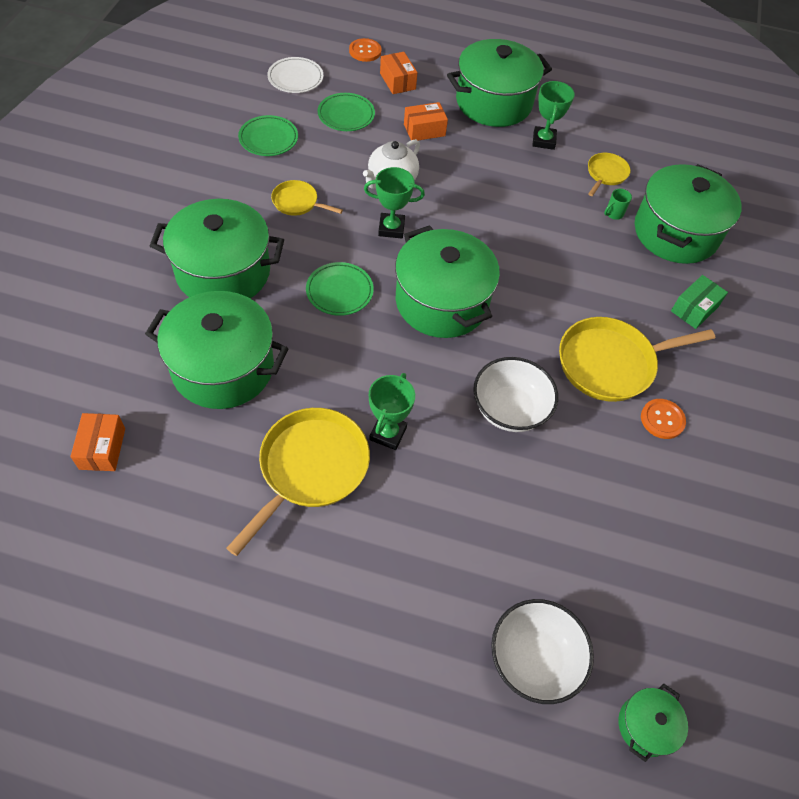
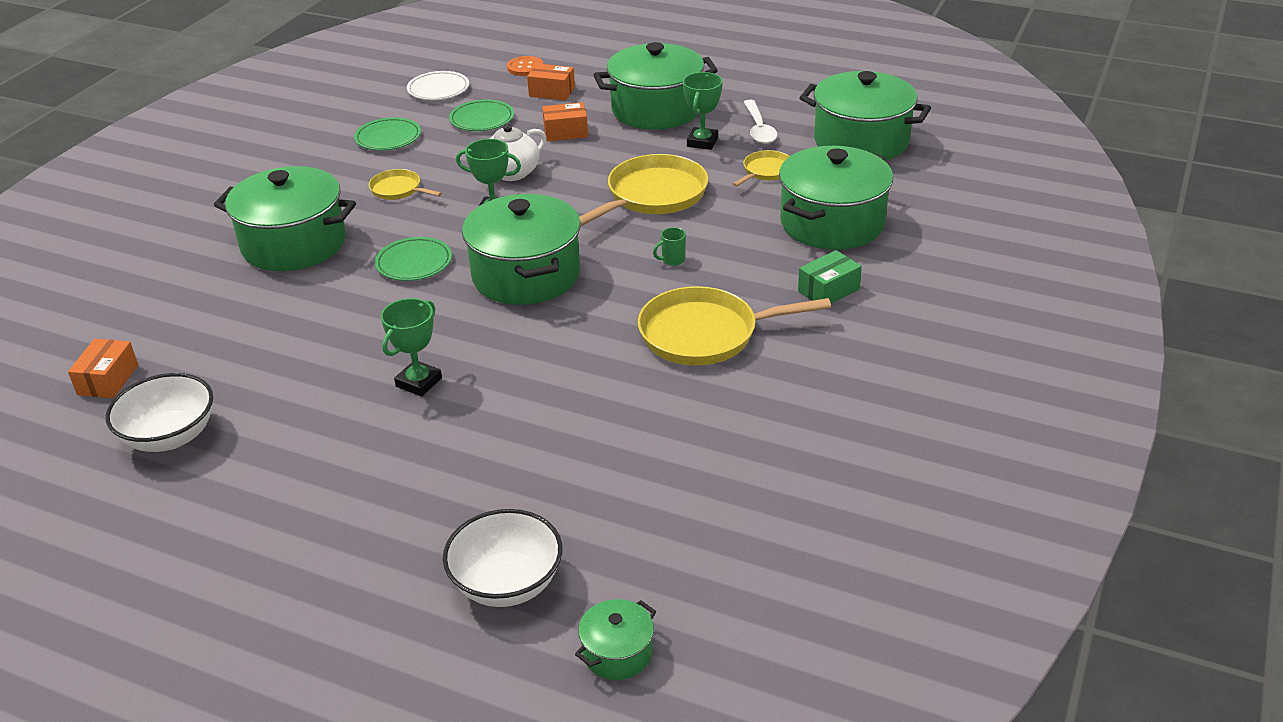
camera: 15 degrees right, 20 degrees down
(223, 368) = (261, 321): green pot -> green pot (861, 141)
(310, 468) = (320, 407): yellow pan -> yellow pan (653, 195)
(397, 81) = (552, 92): orange box -> orange box turned 60 degrees counterclockwise
(509, 409) = (567, 368): white bowl -> white bowl (170, 437)
(586, 125) = (759, 129): none -> white spoon
(613, 214) = (761, 205): green mug -> green mug (672, 260)
(662, 419) = (748, 385): orange button -> none

